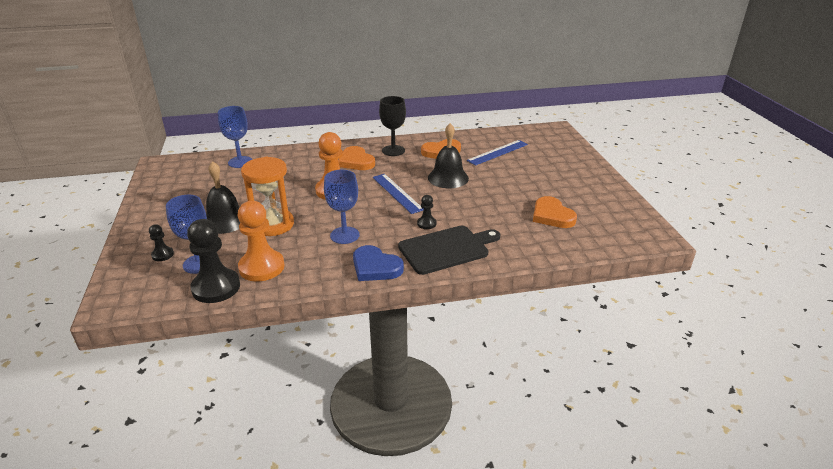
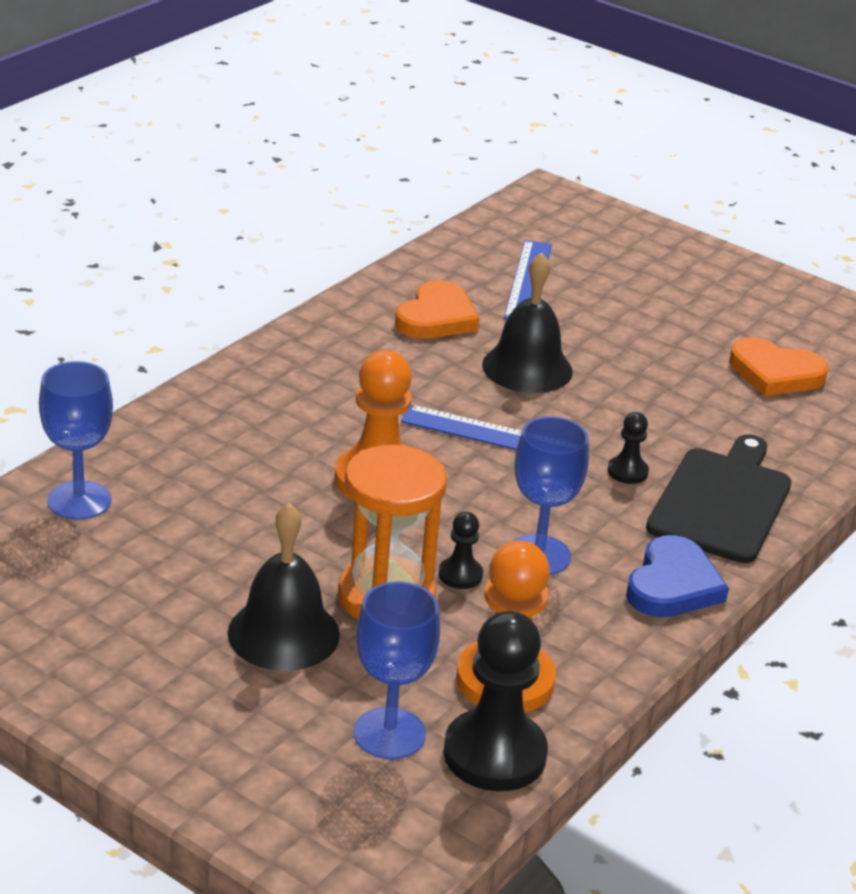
camera: 45 degrees left, 0 degrees up
(162, 255) = (291, 755): black pawn -> black pawn (460, 575)
(356, 161) = (314, 400): orange heart -> none
(375, 267) = (673, 585): blue heart -> blue heart turned 60 degrees counterclockwise
(393, 150) = (344, 348): black goblet -> none

